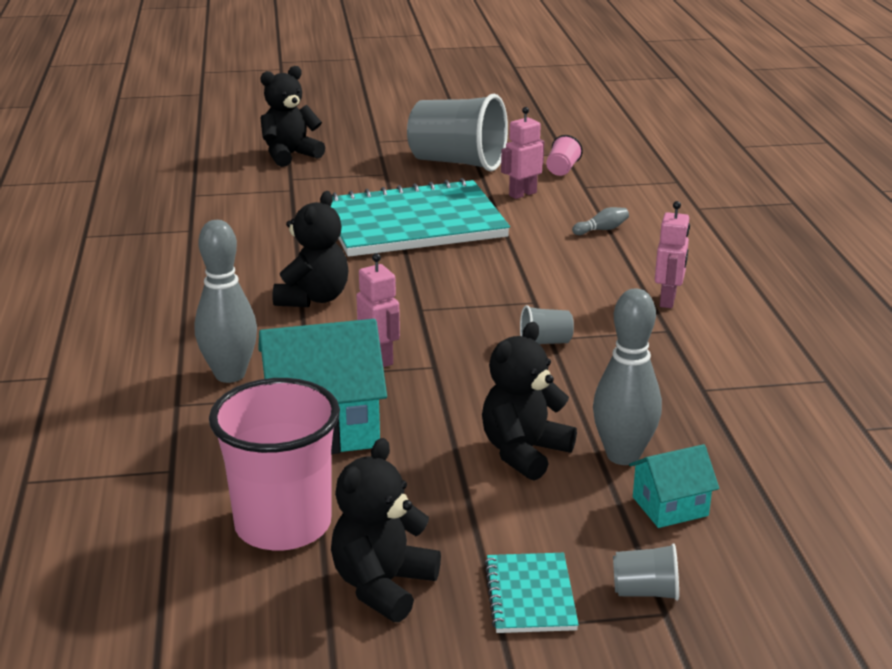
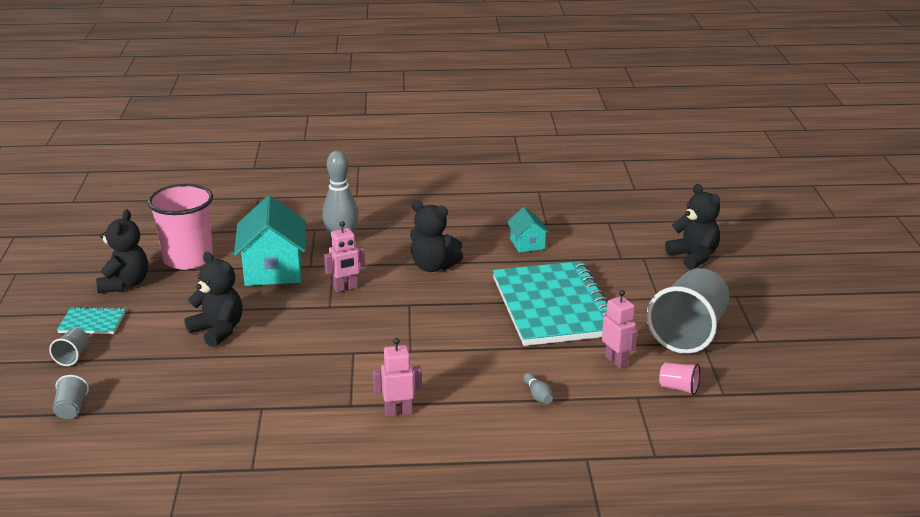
camera: 95 degrees right, 0 degrees up
(383, 586) = (125, 284): black teddy bear -> black teddy bear turned 60 degrees clockwise
(545, 342) = (348, 349): grey cup -> grey cup (71, 409)
(623, 455) = (198, 365): grey bowling pin -> none
(668, 300) = (398, 412): pink robot -> pink robot turned 150 degrees clockwise
(670, 506) = (139, 375): turquoise house -> turquoise house (527, 244)

